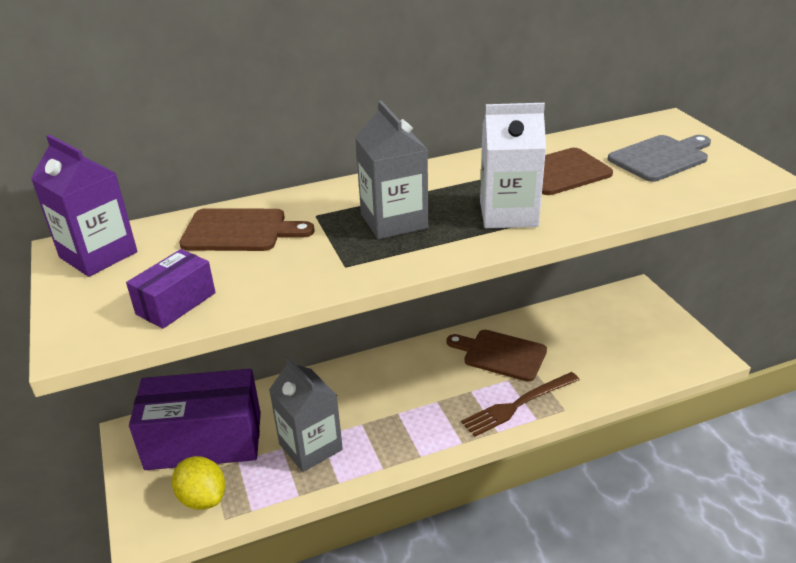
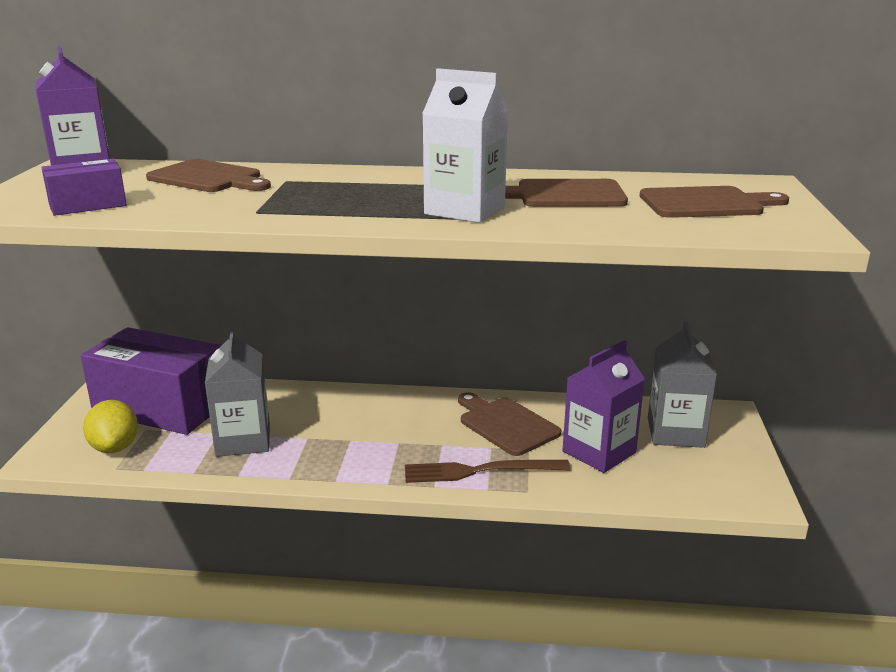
camera: 25 degrees right, 10 degrees down
(394, 221) = (347, 195): grey carton -> grey carton (675, 432)
(583, 356) = (599, 452): none -> purple carton
(661, 158) = (706, 203): grey cutting board -> brown cutting board

